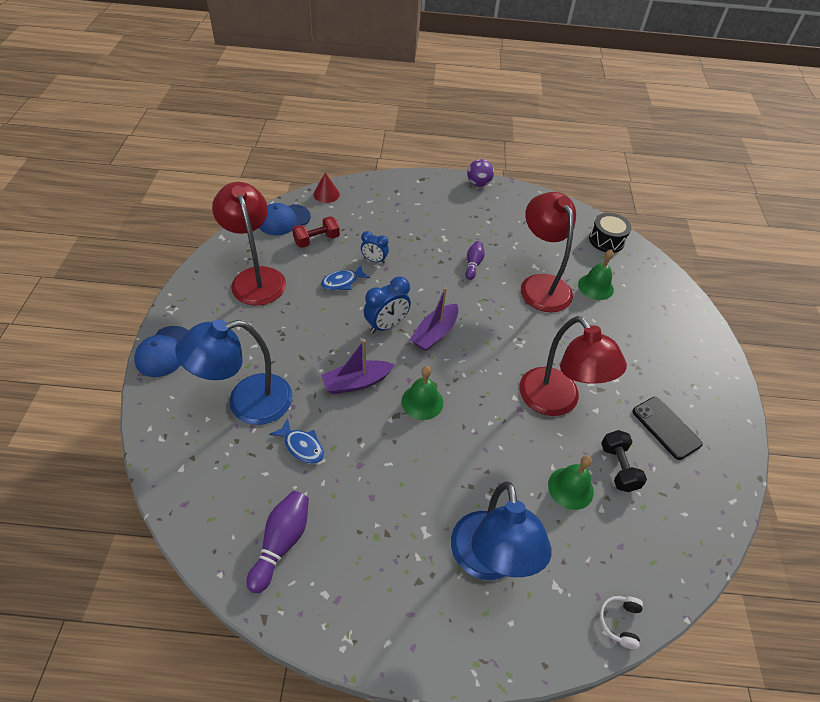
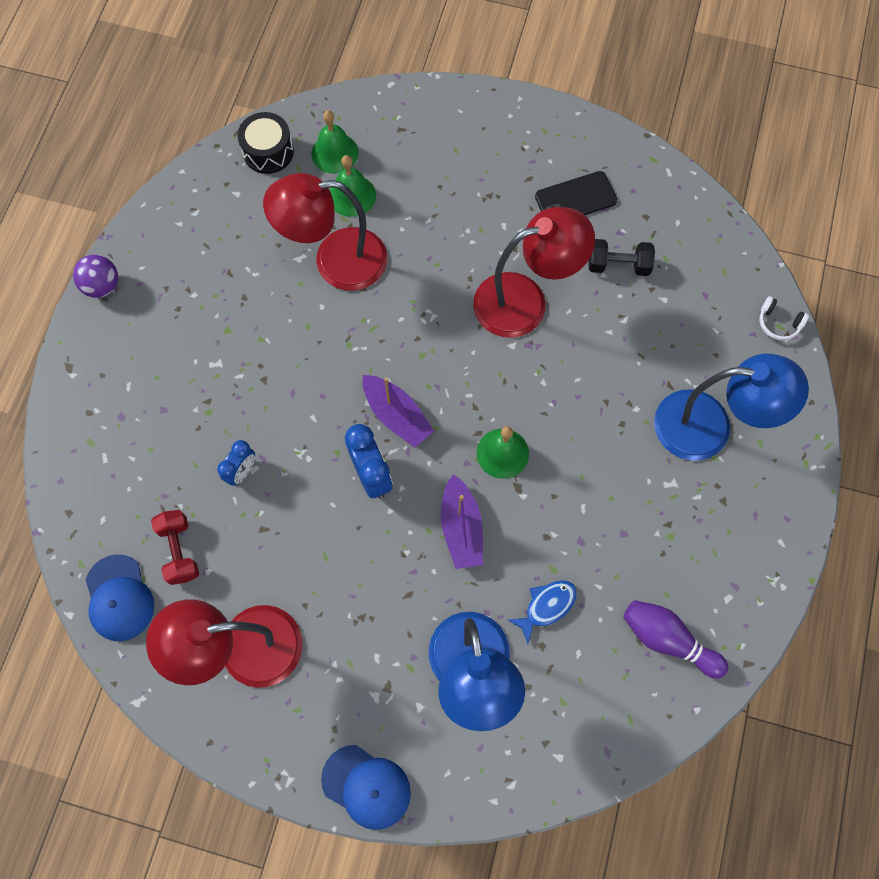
camera: 75 degrees left, 20 degrees up
(326, 194) = (70, 523): red cone -> none
(342, 282) = (278, 523): blue fish -> none
(473, 264) = (279, 337): purple bowling pin -> none
(570, 488) = (636, 321): green bell -> green bell (334, 153)

